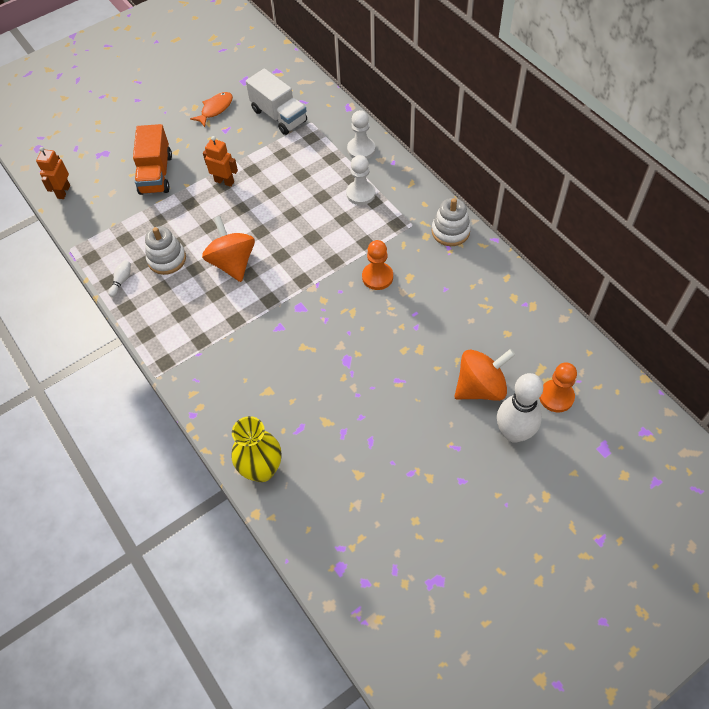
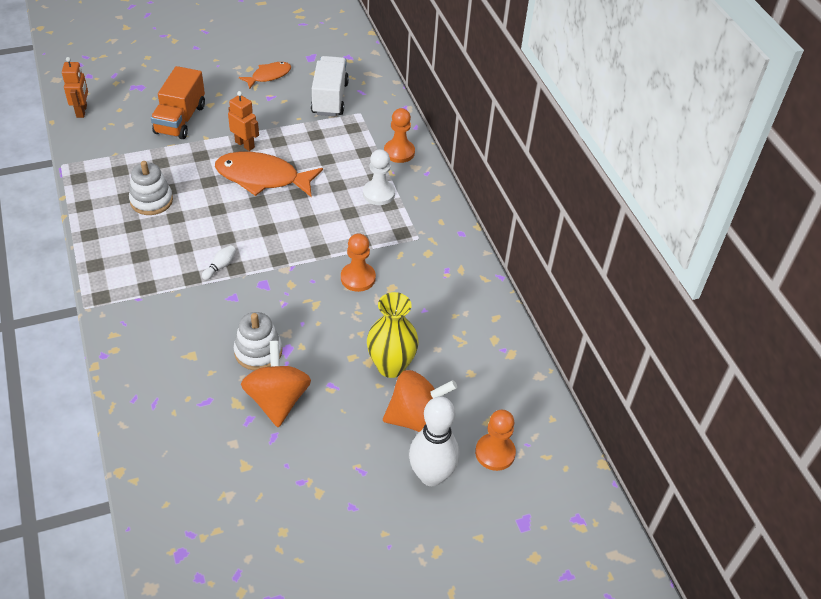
camera: 10 degrees right, 10 degrees down
(63, 192) = (82, 111): orange robot -> orange robot turned 150 degrees clockwise
(121, 281) = (97, 208): white bowling pin -> white bowling pin (220, 266)
(232, 263) = (215, 223): orange spinning top -> orange spinning top (277, 400)
(254, 208) = (262, 178): none -> orange fish
(262, 469) = (147, 430): yellow vase -> yellow vase (391, 366)
(279, 116) = (330, 98): white truck -> white truck turned 150 degrees counterclockwise
(361, 149) = (399, 152): white pawn -> orange pawn
(450, 231) = (456, 255): white stacking toy -> white stacking toy (258, 352)

